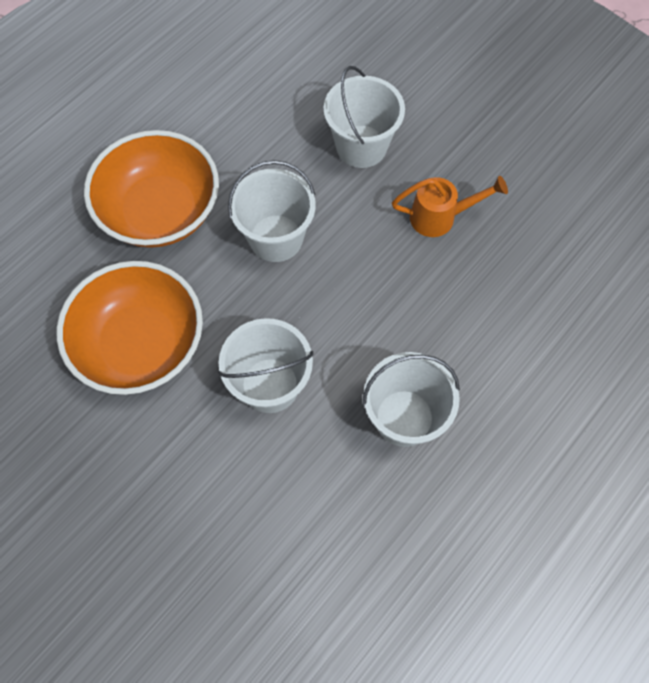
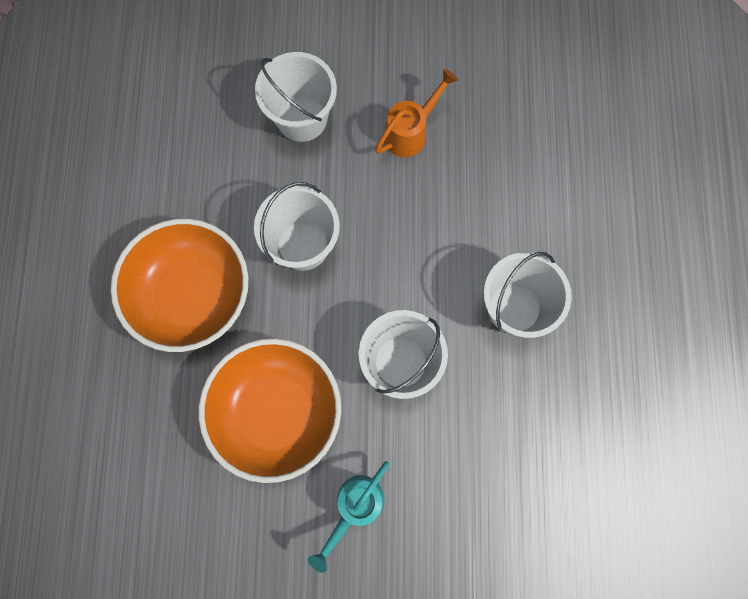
camera: 40 degrees left, 10 degrees up
(130, 467) = (354, 507): none -> turquoise watering can

